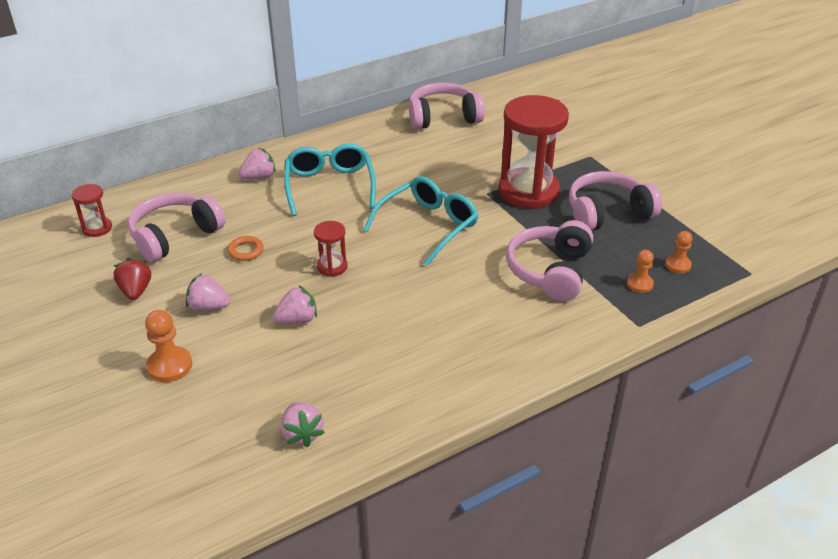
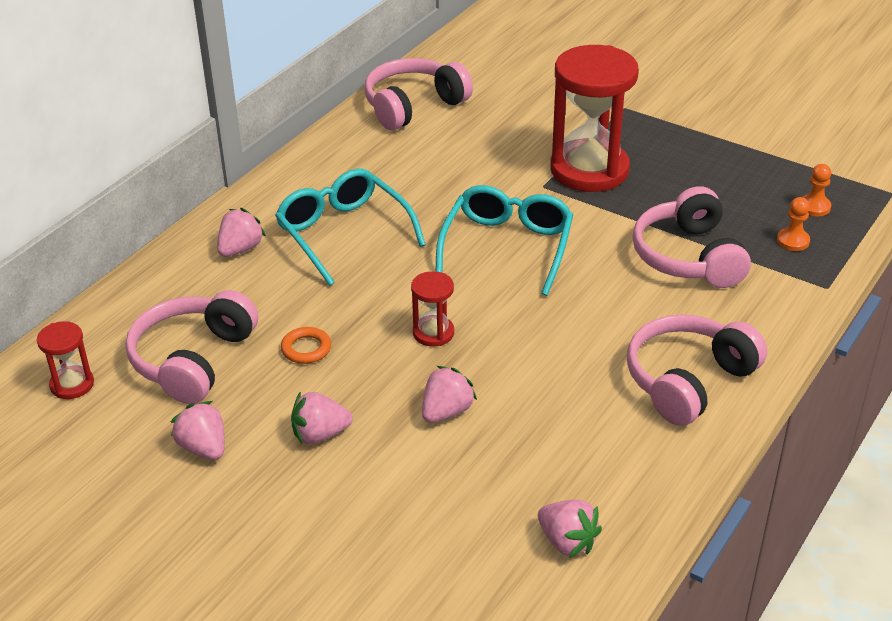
camera: 25 degrees left, 0 degrees up
(136, 291) = (204, 448): red strawberry -> pink strawberry
(170, 366) = (335, 524): orange pawn -> none
(607, 213) = (696, 170): pink headphones -> pink headphones (688, 381)

